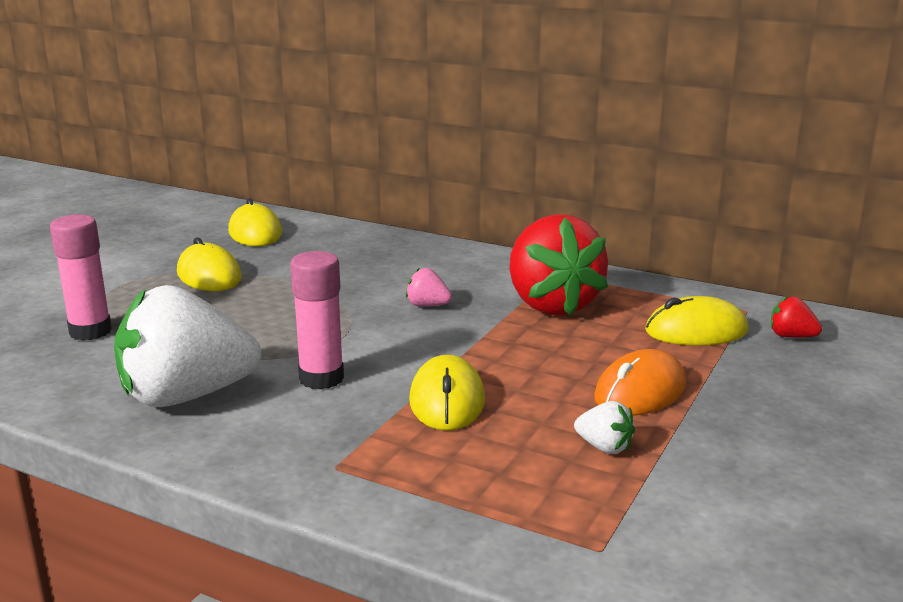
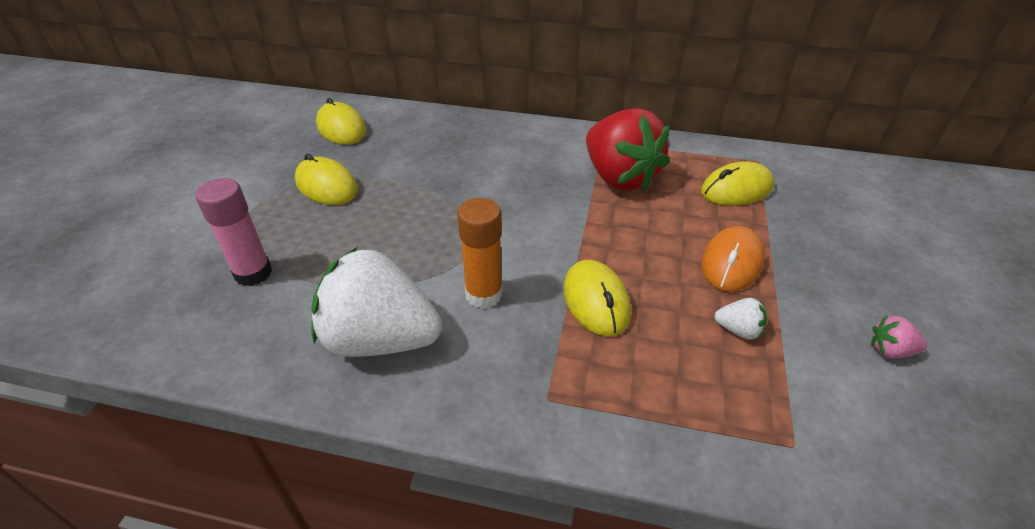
camera: 15 degrees left, 20 degrees up
(186, 396) = (380, 339): white strawberry -> white strawberry turned 45 degrees clockwise
(321, 378) = (484, 294): pink glue stick -> orange glue stick
(427, 305) = (525, 193): pink strawberry -> pink strawberry (890, 350)
(791, 336) = (802, 184): red strawberry -> none

